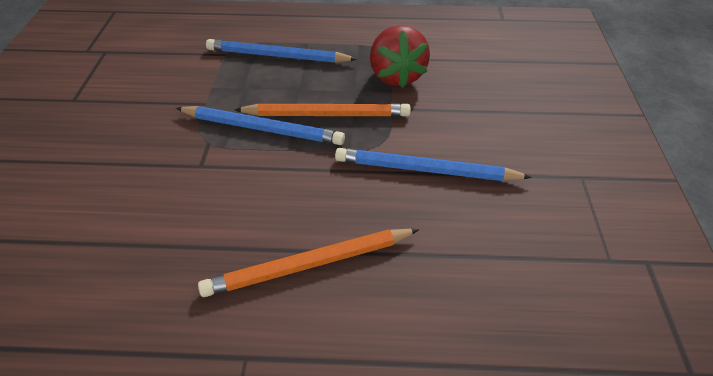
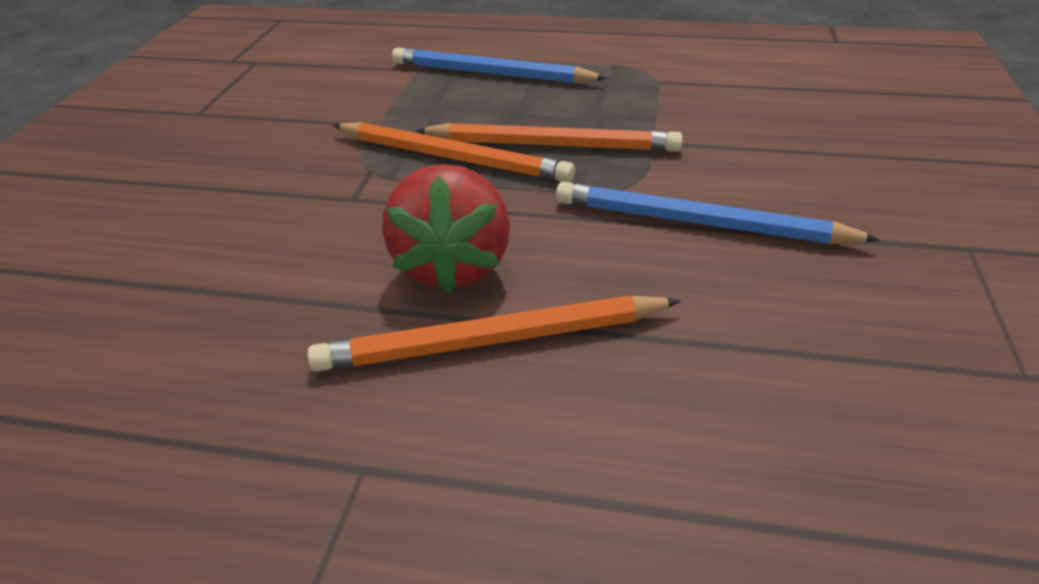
camera: 10 degrees right, 5 degrees down
(262, 129) = (452, 158): blue pencil -> orange pencil
(396, 76) = (665, 103): red strawberry -> red strawberry (452, 266)

